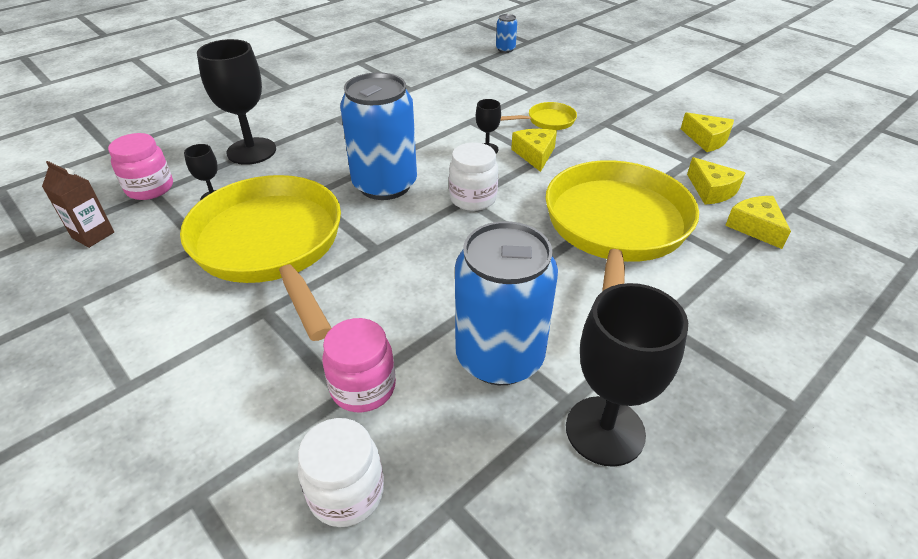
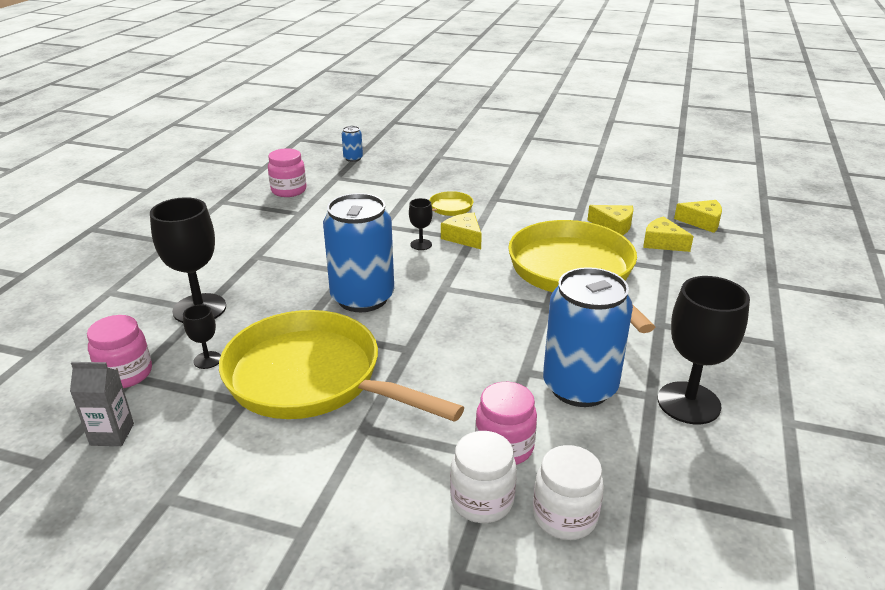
camera: 30 degrees left, 10 degrees down
(93, 235) = (112, 434): brown carton -> grey carton
(421, 66) = (289, 190): none -> pink jar
(473, 198) = (448, 285): white jar -> white jar (482, 501)
(707, 139) = (578, 191): yellow cheese -> yellow cheese (702, 222)

